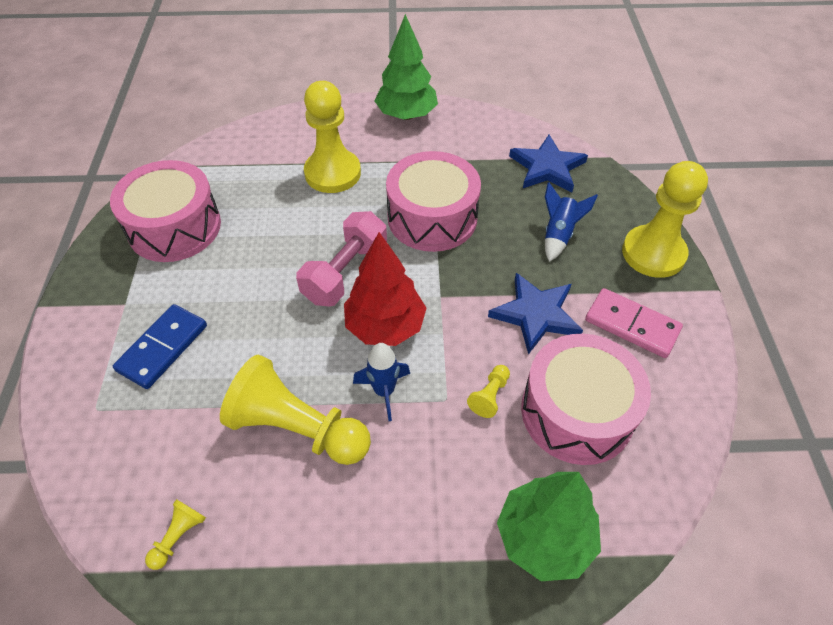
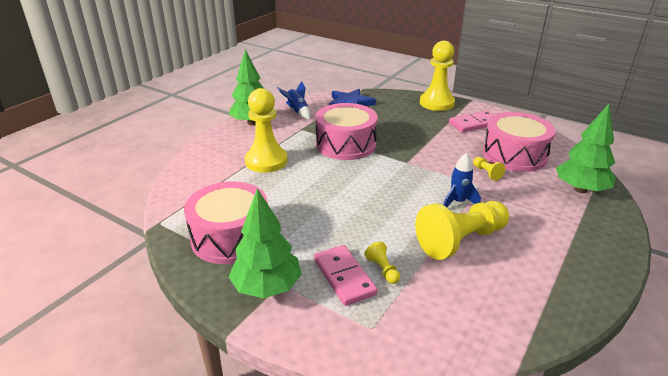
camera: 55 degrees left, 20 degrees down
(114, 297) = (267, 287): none -> green tree
(162, 348) = (344, 277): blue domino -> pink domino
(178, 537) = (512, 316): yellow pawn -> yellow pawn (383, 269)
(345, 273) = (356, 184): pink dumbbell -> none
(385, 326) = (411, 186): red tree -> none
(536, 314) = (446, 142): blue star -> none
(558, 235) = (400, 118): blue rocket -> blue rocket (297, 112)

